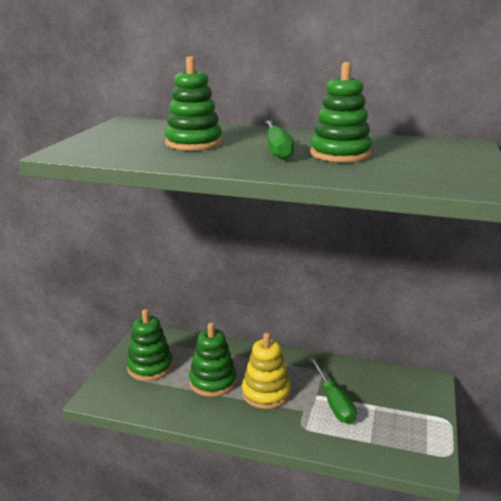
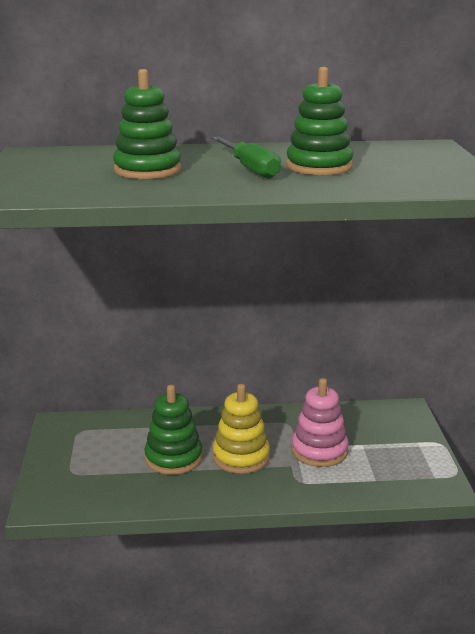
camera: 20 degrees left, 0 degrees up
(150, 367) = (87, 458): green stacking toy -> none
(334, 403) = (319, 451): green screwdriver -> pink stacking toy

